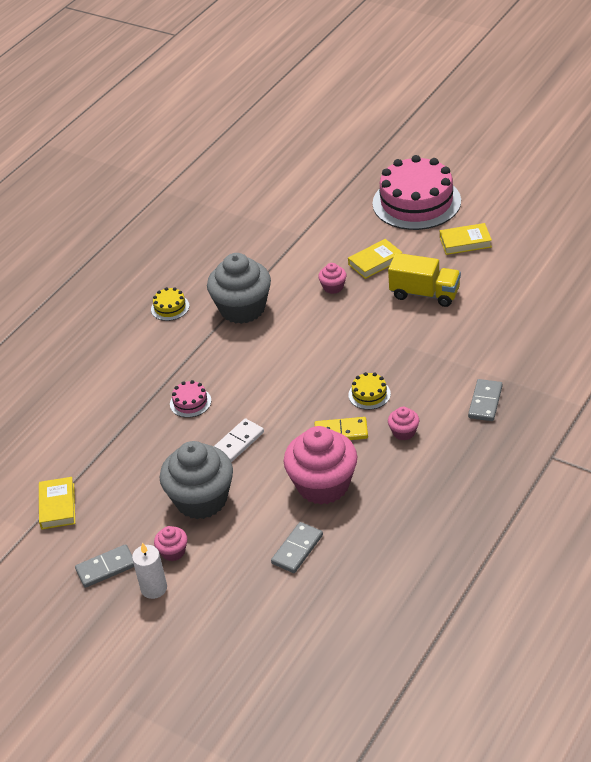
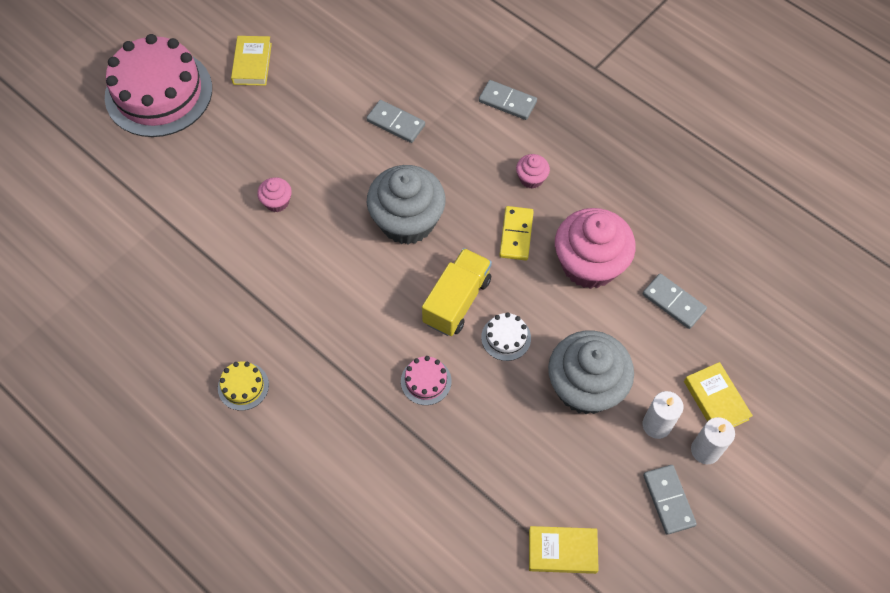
camera: 85 degrees left, 20 degrees up
(173, 552) = (656, 425): pink cupcake -> white candle
(238, 442) = (506, 337): white domino -> white cake
(242, 309) = (278, 303): grey cupcake -> grey cupcake (407, 221)
(369, 394) = (466, 198): yellow cake -> none
(375, 262) = (249, 153): yellow book -> yellow book (715, 400)
(425, 294) = (324, 117): yellow truck -> yellow truck (457, 301)
(434, 336) = (395, 123): none -> grey domino

